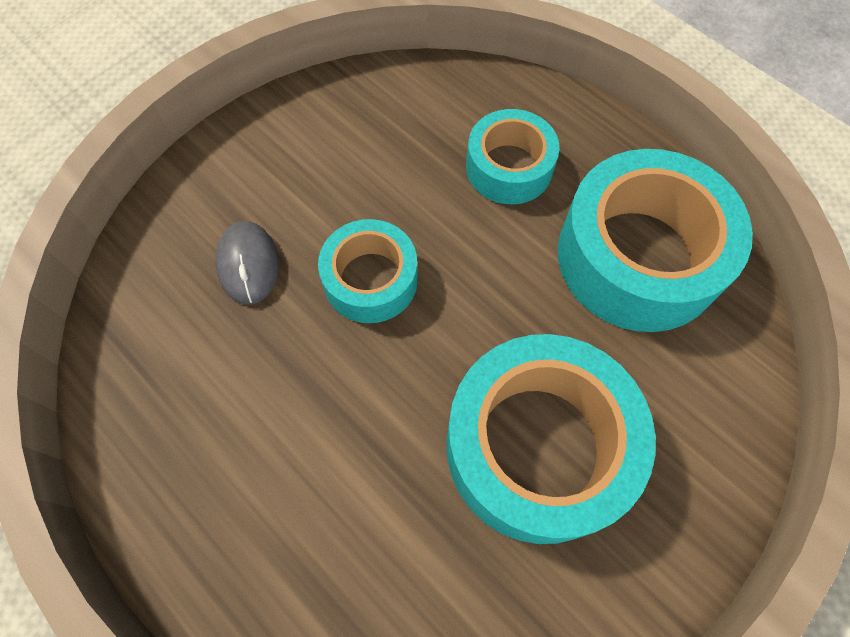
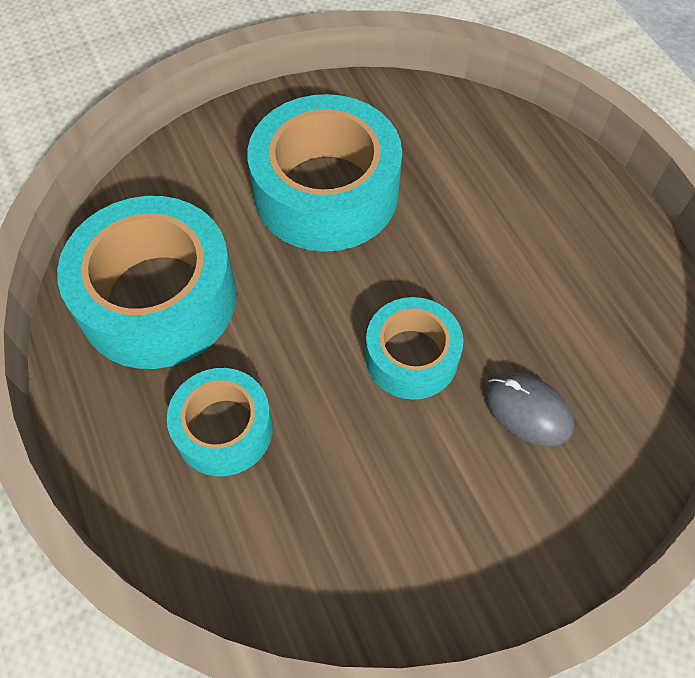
camera: 160 degrees left, 5 degrees down
(248, 264) = (528, 410): grey mouse -> grey mouse turned 60 degrees counterclockwise

